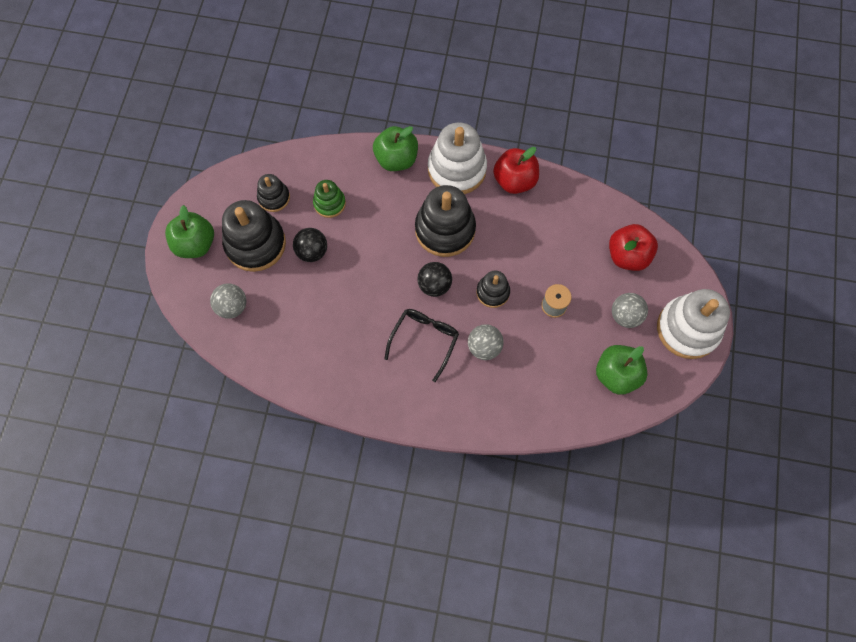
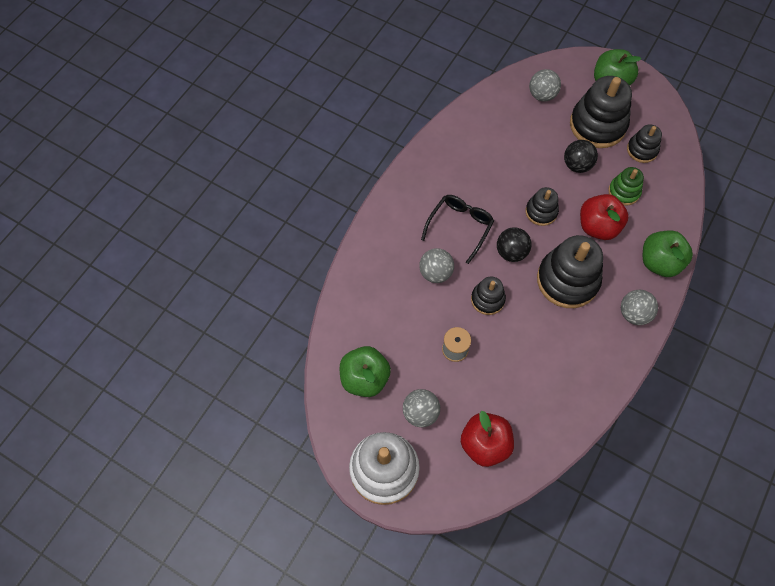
camera: 110 degrees right, 5 degrees down
(379, 270) = (541, 212): none -> black stacking toy
(424, 340) = (460, 227): black glasses -> black glasses turned 105 degrees counterclockwise
(457, 169) = (634, 314): white stacking toy -> grey ball
(514, 181) = (605, 365): red apple -> red apple (598, 227)

